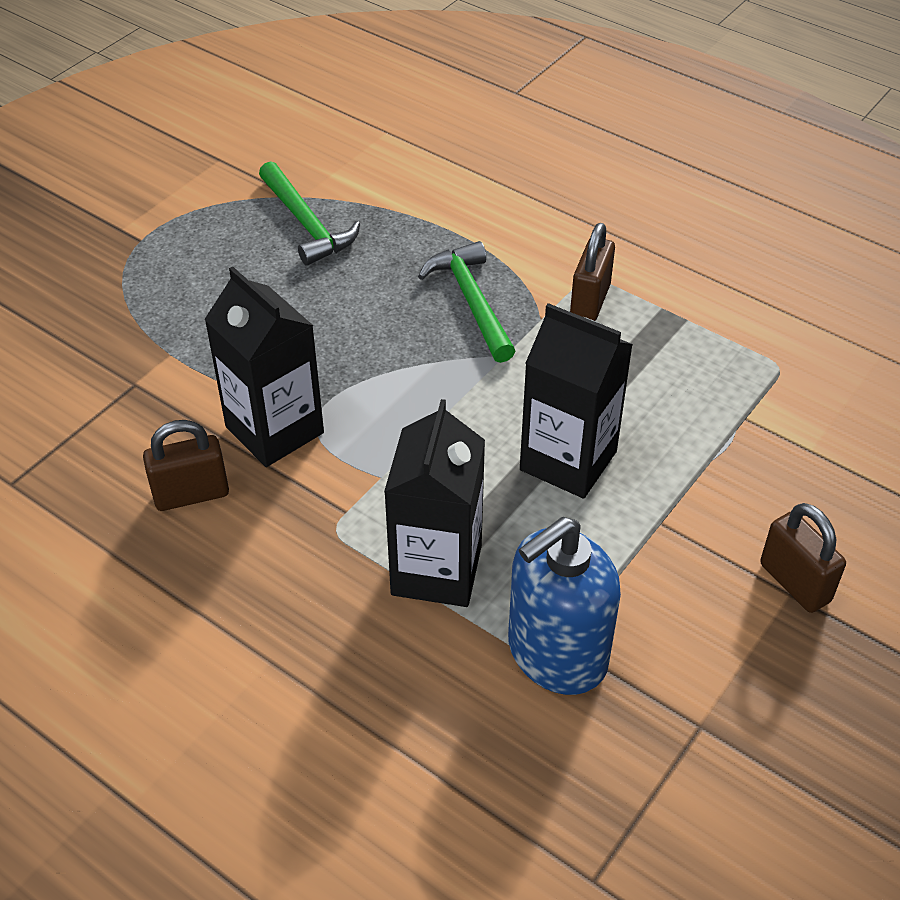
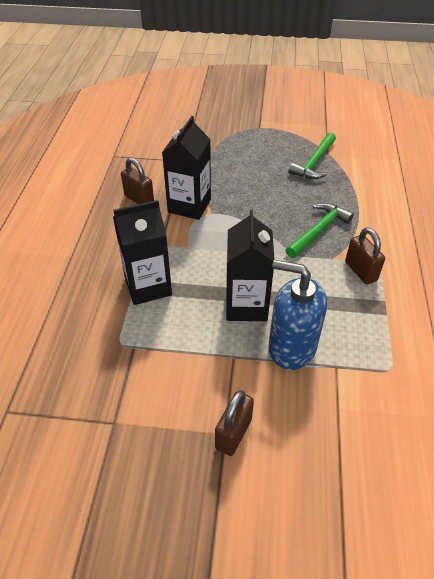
camera: 60 degrees right, 0 degrees up
(556, 653) = (126, 347): blue soap dispenser -> blue soap dispenser (291, 347)
(590, 301) = (360, 271): brown padlock -> brown padlock turned 75 degrees clockwise

